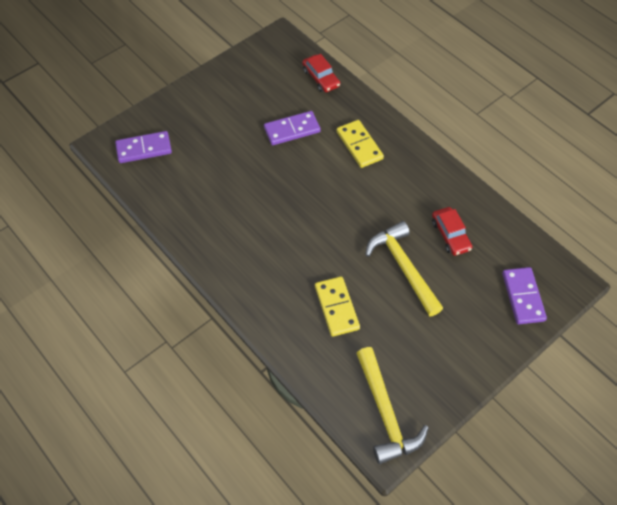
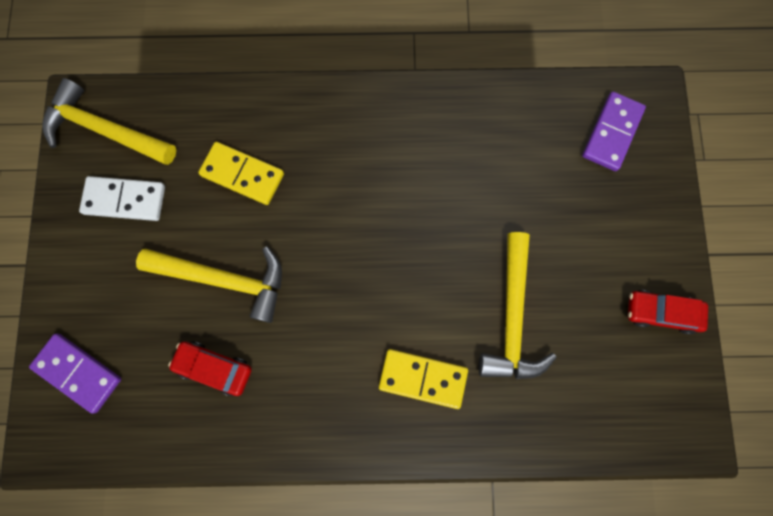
camera: 130 degrees right, 20 degrees up
(292, 130) = (512, 317): purple domino -> yellow hammer
(321, 78) = (573, 426): red car -> red car (661, 312)
(414, 359) = (125, 199): none -> white domino

